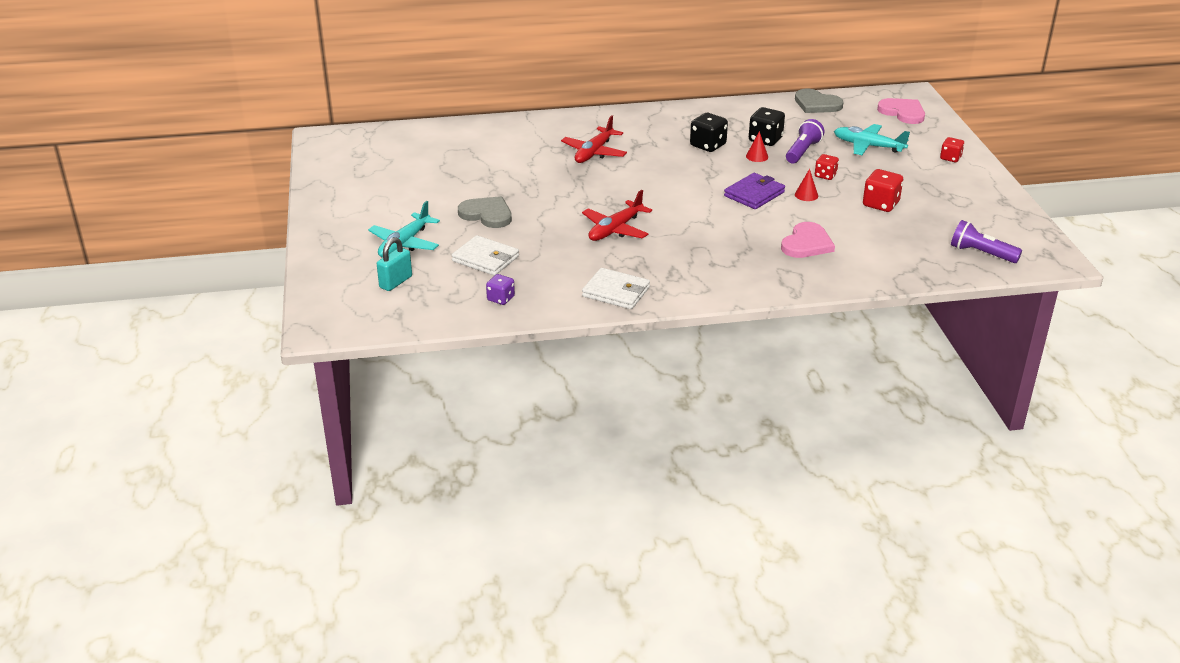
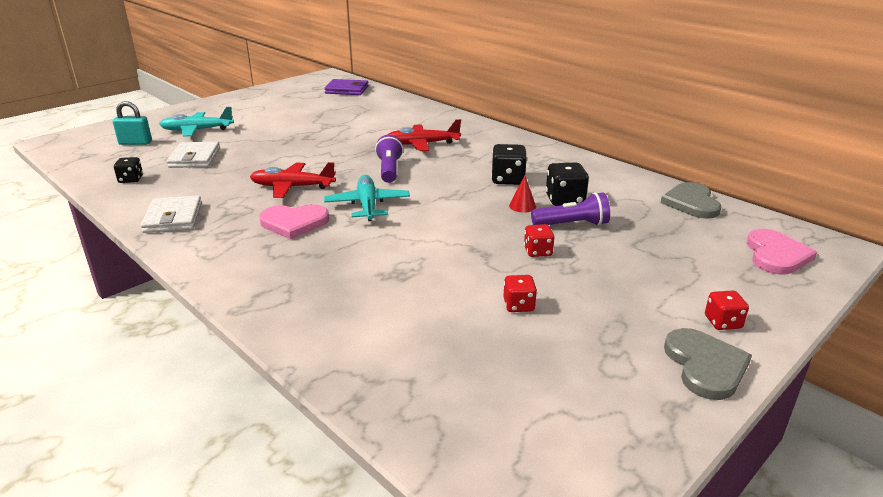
camera: 55 degrees right, 5 degrees down
(487, 214) = (269, 140): grey heart -> grey heart (705, 366)
(501, 299) = (131, 179): purple dice -> black dice
(754, 194) = (439, 226): purple wallet -> purple wallet (347, 90)
(806, 195) = (476, 253): red cone -> none
(806, 243) = (363, 284): pink heart -> pink heart (294, 223)
(868, 146) = (650, 257): turquoise plane -> turquoise plane (367, 205)
(880, 204) = (518, 305): red dice -> red dice, size x0.63
(981, 253) = (482, 432): purple flashlight -> purple flashlight (389, 170)

